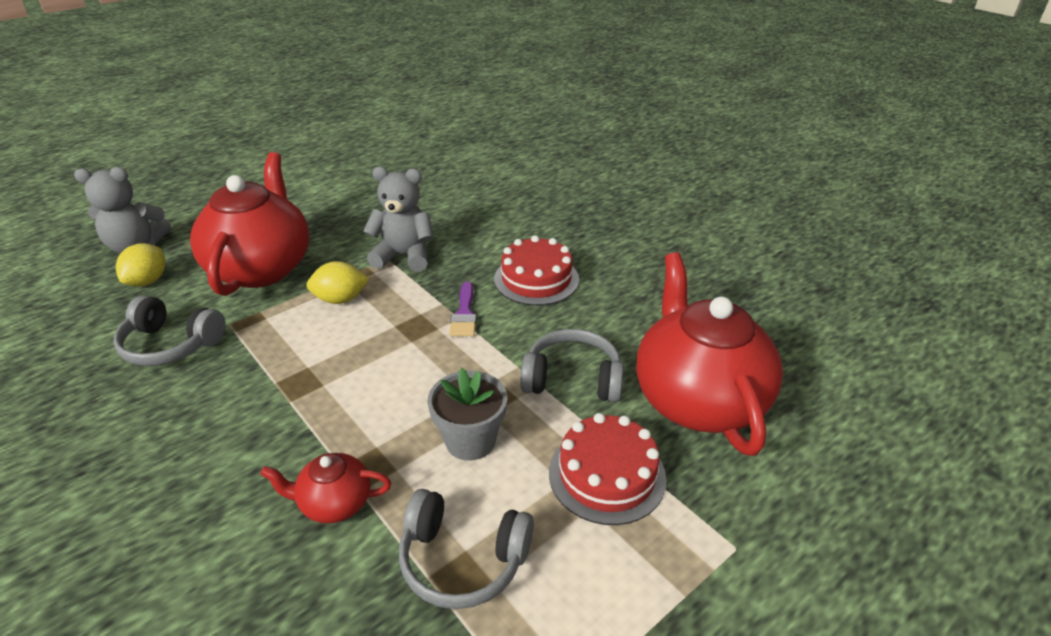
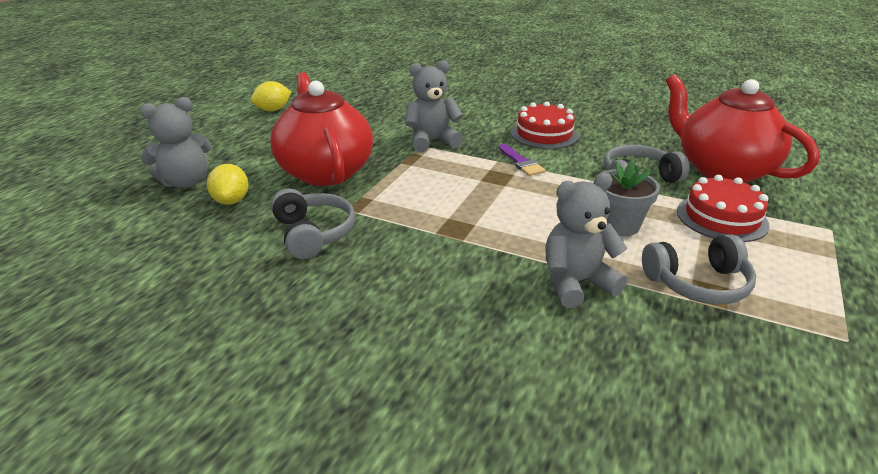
camera: 25 degrees left, 5 degrees down
(171, 344) = (313, 233): grey headphones -> grey headphones turned 105 degrees counterclockwise
(334, 503) = (576, 283): red teapot -> grey teddy bear
(340, 299) = (418, 175): yellow lemon -> yellow lemon (273, 110)

